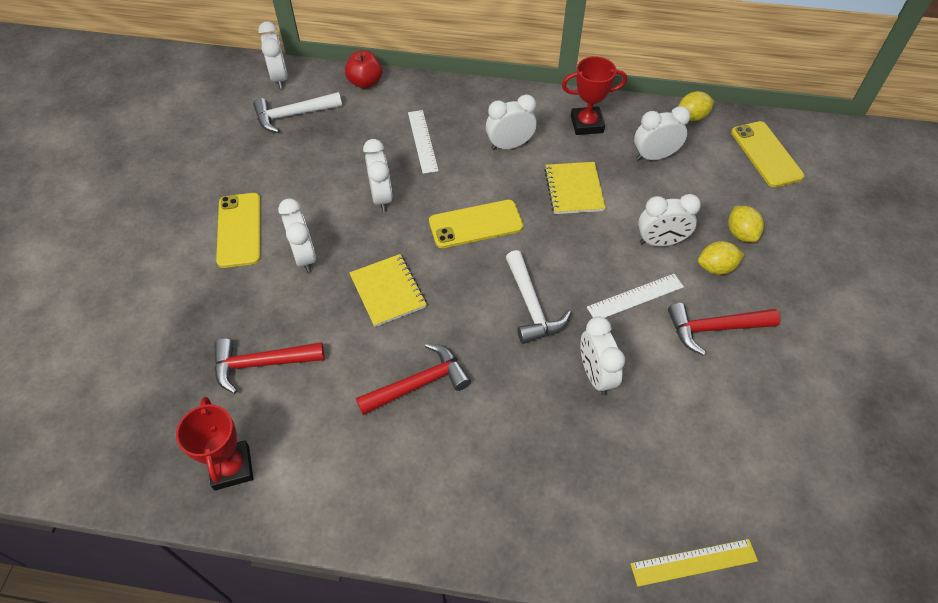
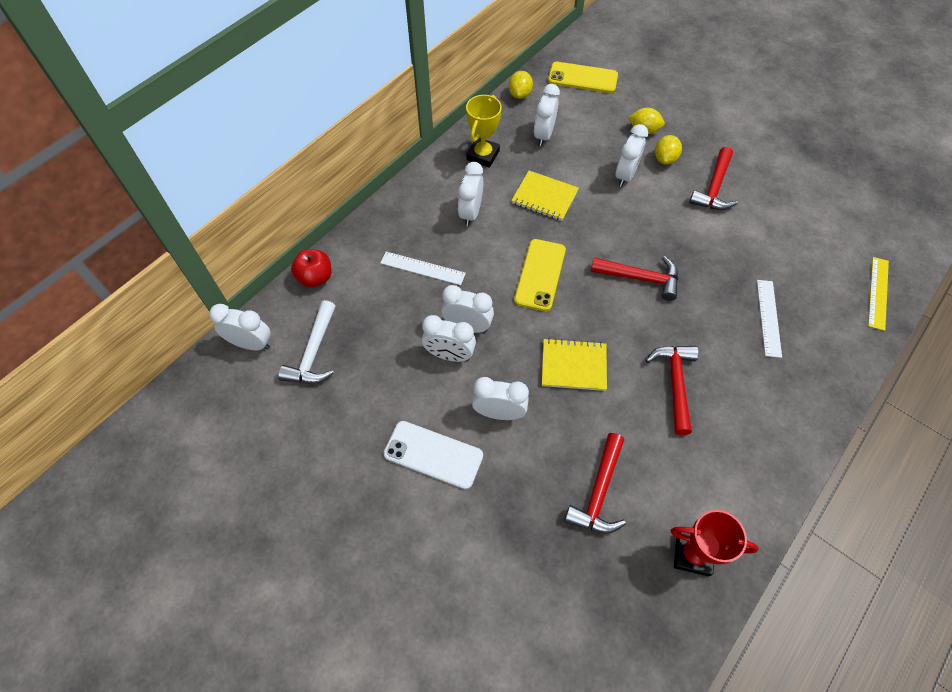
camera: 60 degrees left, 5 degrees up
(239, 230) = (433, 454): yellow phone -> white phone
(531, 306) = (641, 278): white hammer -> red hammer
(586, 124) = (483, 155): red trophy -> yellow trophy
(595, 375) = (719, 271): white clock -> white clock (449, 355)
(635, 297) = (665, 215): white ruler -> white ruler (768, 317)

